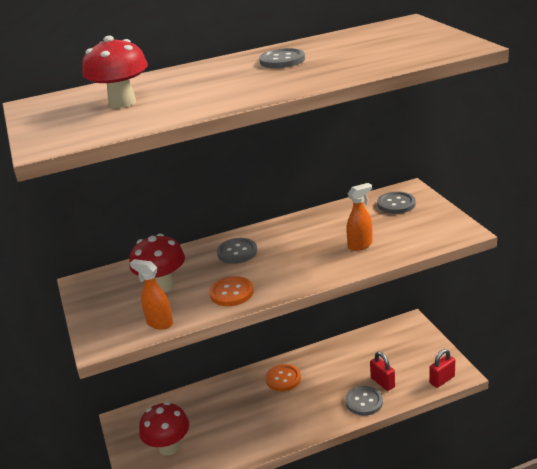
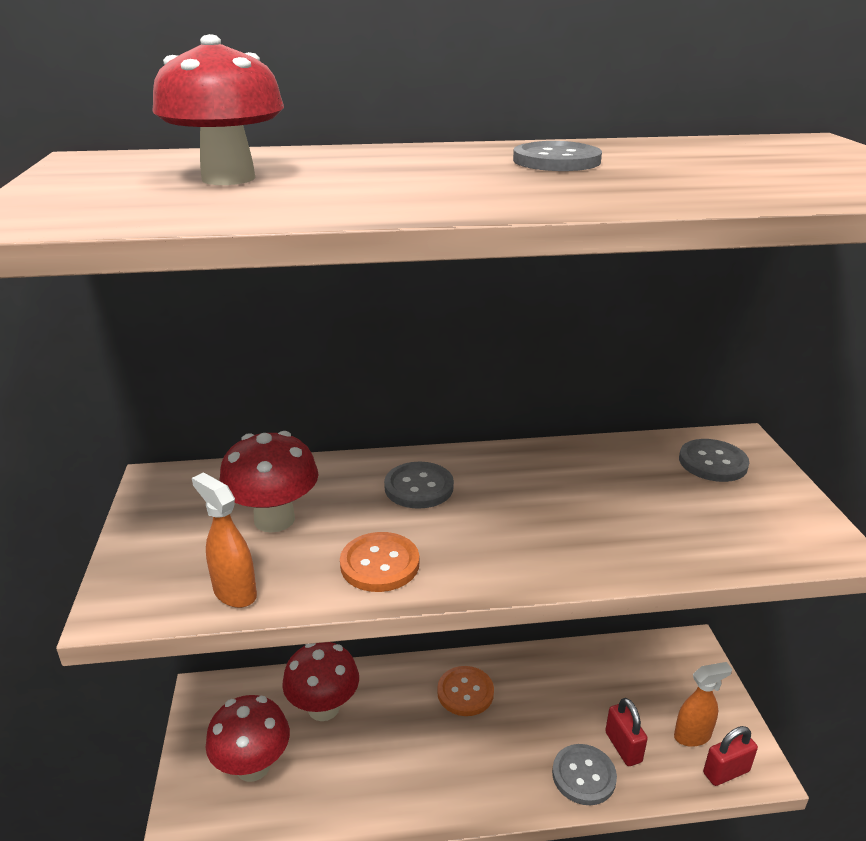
camera: 10 degrees right, 0 degrees up
(200, 408) = (324, 707): none -> red mushroom
(360, 245) = (633, 527): orange spray bottle -> orange spray bottle (693, 736)

